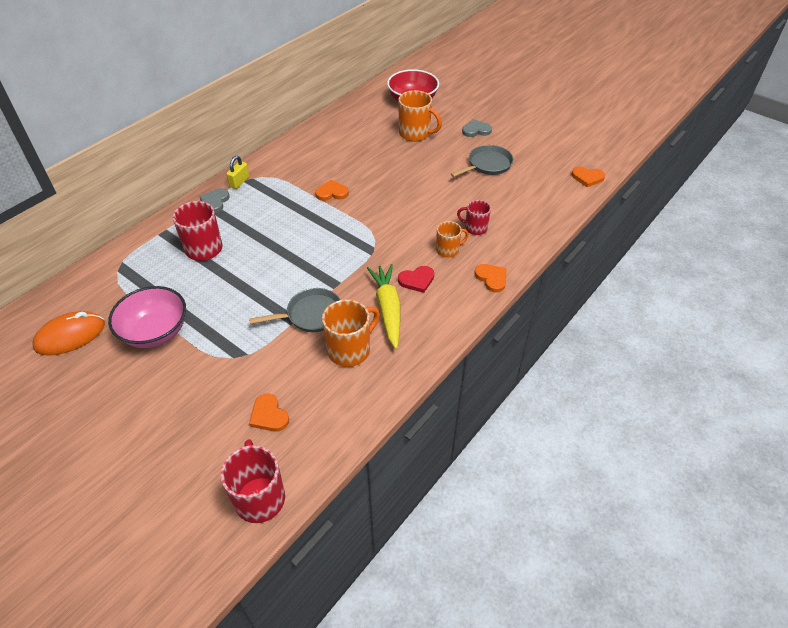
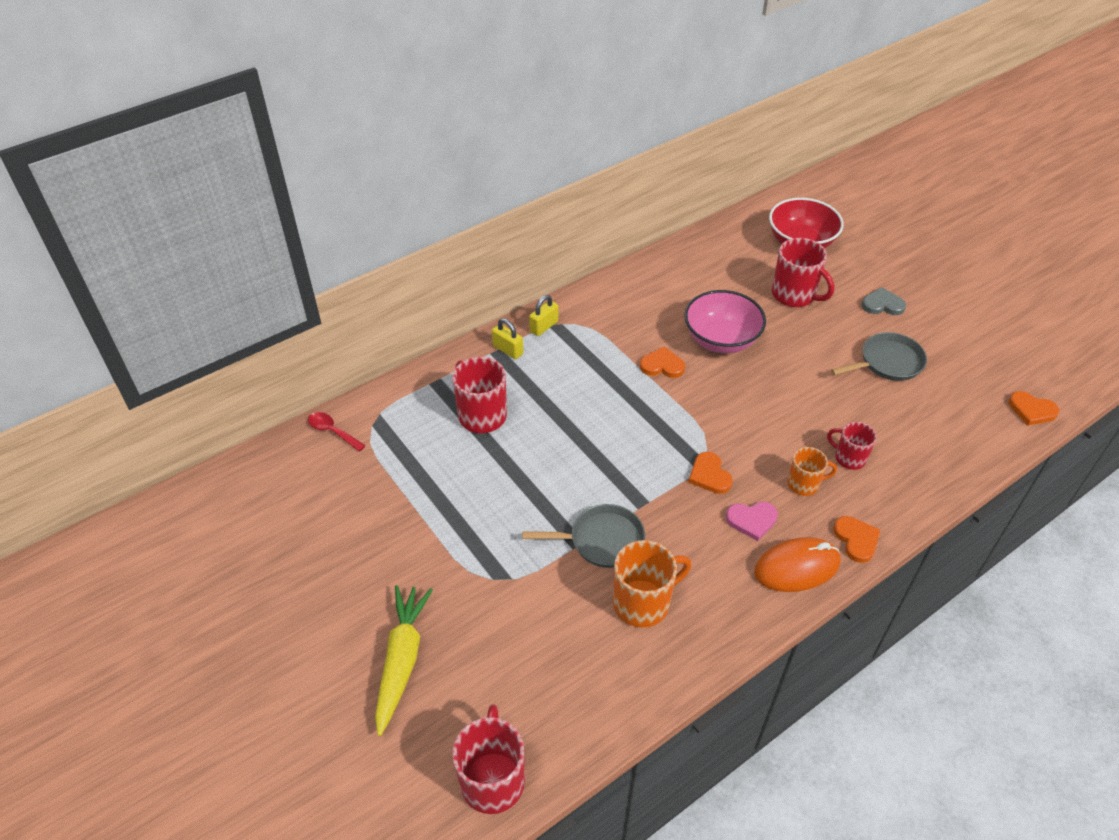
camera: 15 degrees right, 0 degrees up
(70, 336) = (304, 504): orange mouse -> orange mouse (796, 567)
(85, 281) = (332, 431): none -> red spoon
(155, 332) = (404, 521): pink bowl -> pink bowl (721, 340)
(215, 202) = (508, 350): grey heart -> yellow padlock
(269, 415) = (523, 670): orange heart -> orange heart (709, 475)
(388, 309) = (704, 554): yellow carrot -> yellow carrot (402, 660)
(415, 134) = (794, 295): orange mug -> red mug
(417, 280) = (752, 520): red heart -> pink heart

